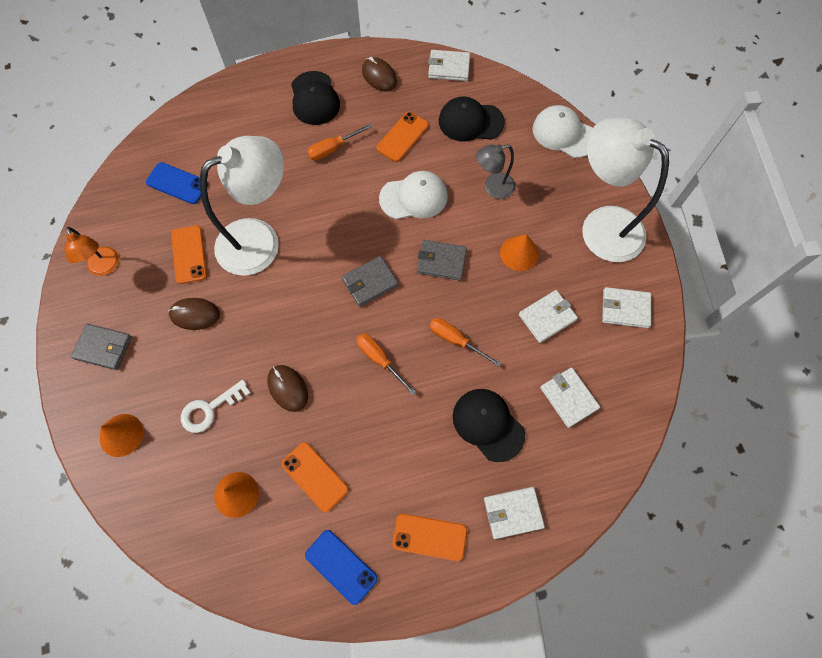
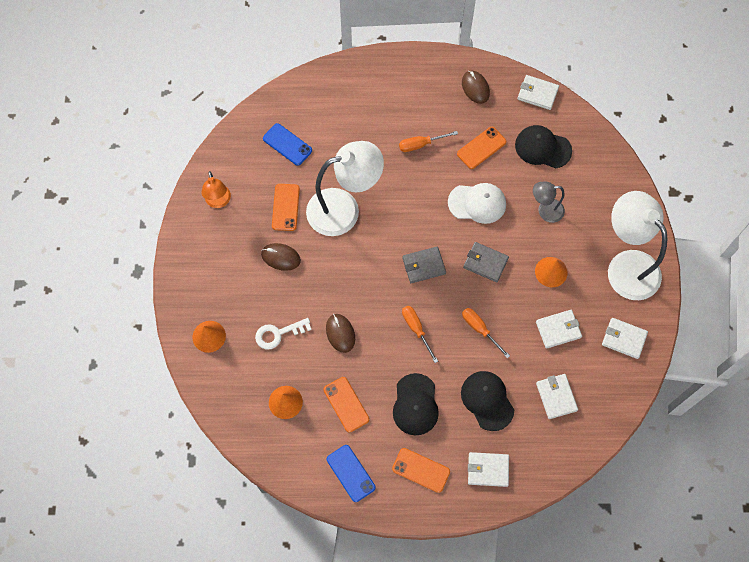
camera: 15 degrees right, 0 degrees up
(103, 348) = (206, 266): grey wallet -> none
(314, 98) = (415, 95): black cap -> black cap (415, 404)
(564, 133) = (619, 178): white cap -> none

